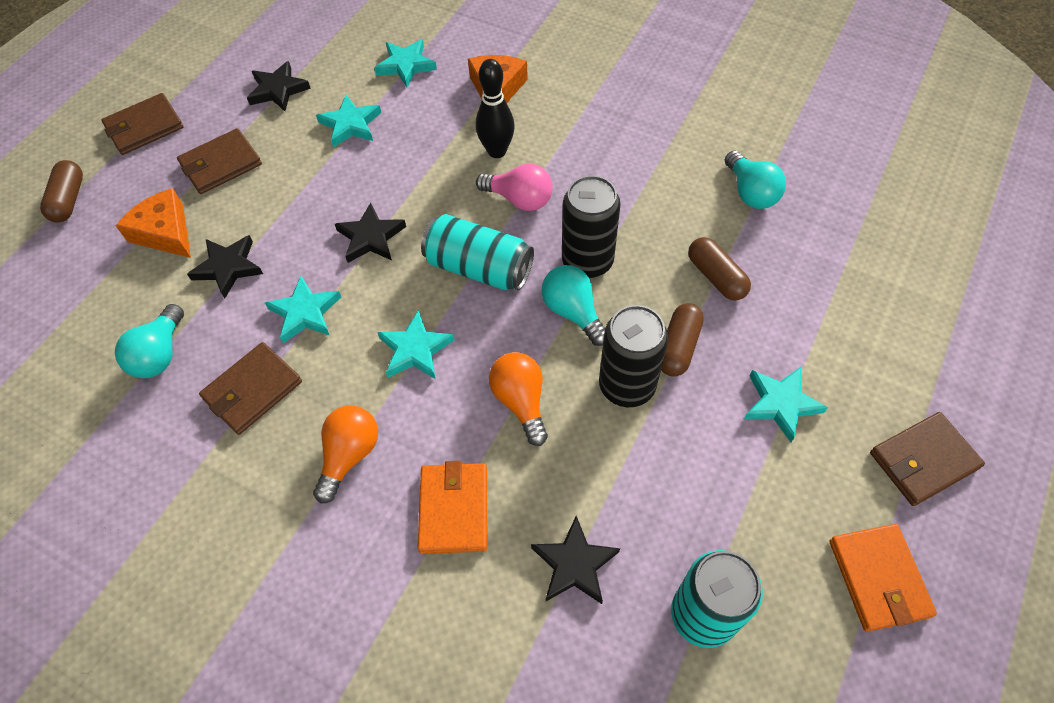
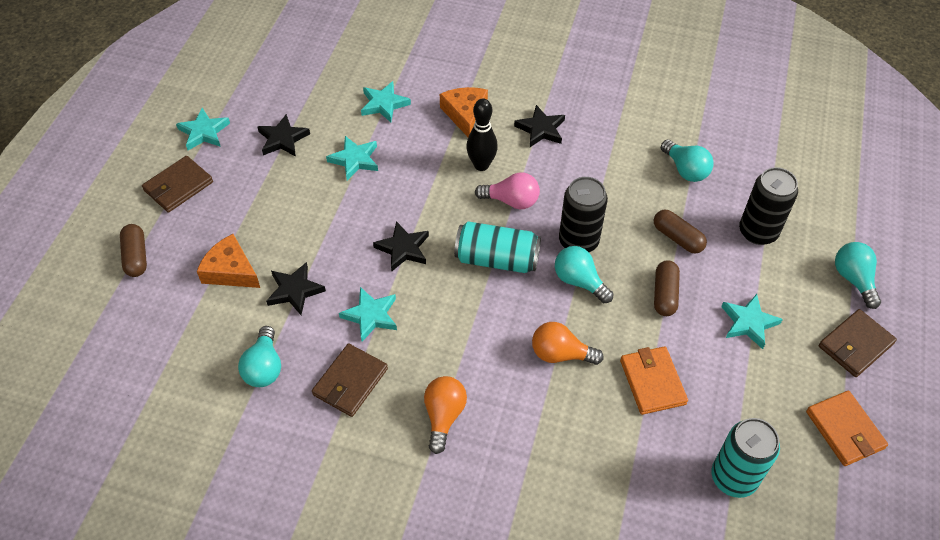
camera: 15 degrees left, 5 degrees down
(221, 164) = (257, 208): brown wallet -> none
(415, 350) = (467, 329): turquoise star -> turquoise star (204, 132)
(454, 509) = (535, 440): orange wallet -> orange wallet (652, 382)
(521, 401) = (560, 354): orange light bulb -> orange light bulb turned 45 degrees counterclockwise
(574, 564) = (634, 461): black star -> black star (541, 129)
(627, 386) = (635, 329): black can -> black can (758, 232)
(942, 369) = (853, 279): none -> turquoise light bulb

